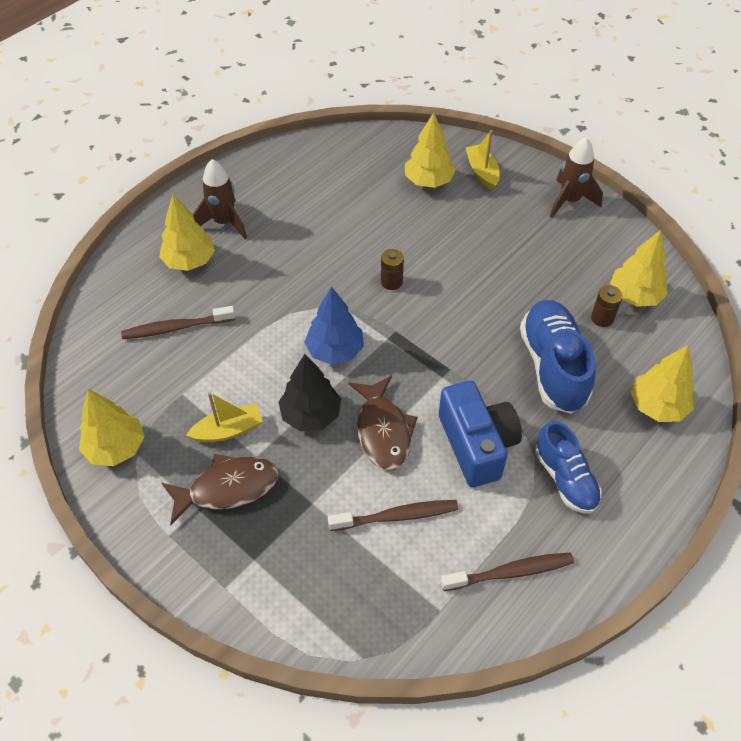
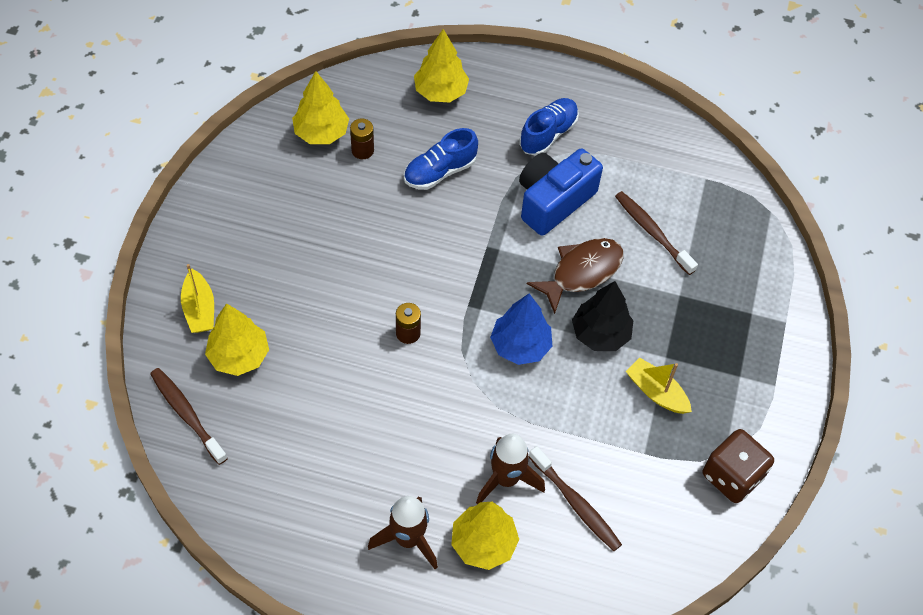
camera: 120 degrees left, 5 degrees up
(116, 448) = (732, 476): yellow tree -> brown dice
(227, 488) = (708, 363): brown fish -> none
(482, 172) = (199, 309): yellow boat -> yellow boat turned 60 degrees counterclockwise
(510, 572) = (648, 146): brown toothbrush -> brown toothbrush (187, 414)
(553, 366) = (440, 171): blue shoe -> blue shoe, size x0.65
(569, 201) = (210, 216): brown rocket -> brown rocket (506, 479)

